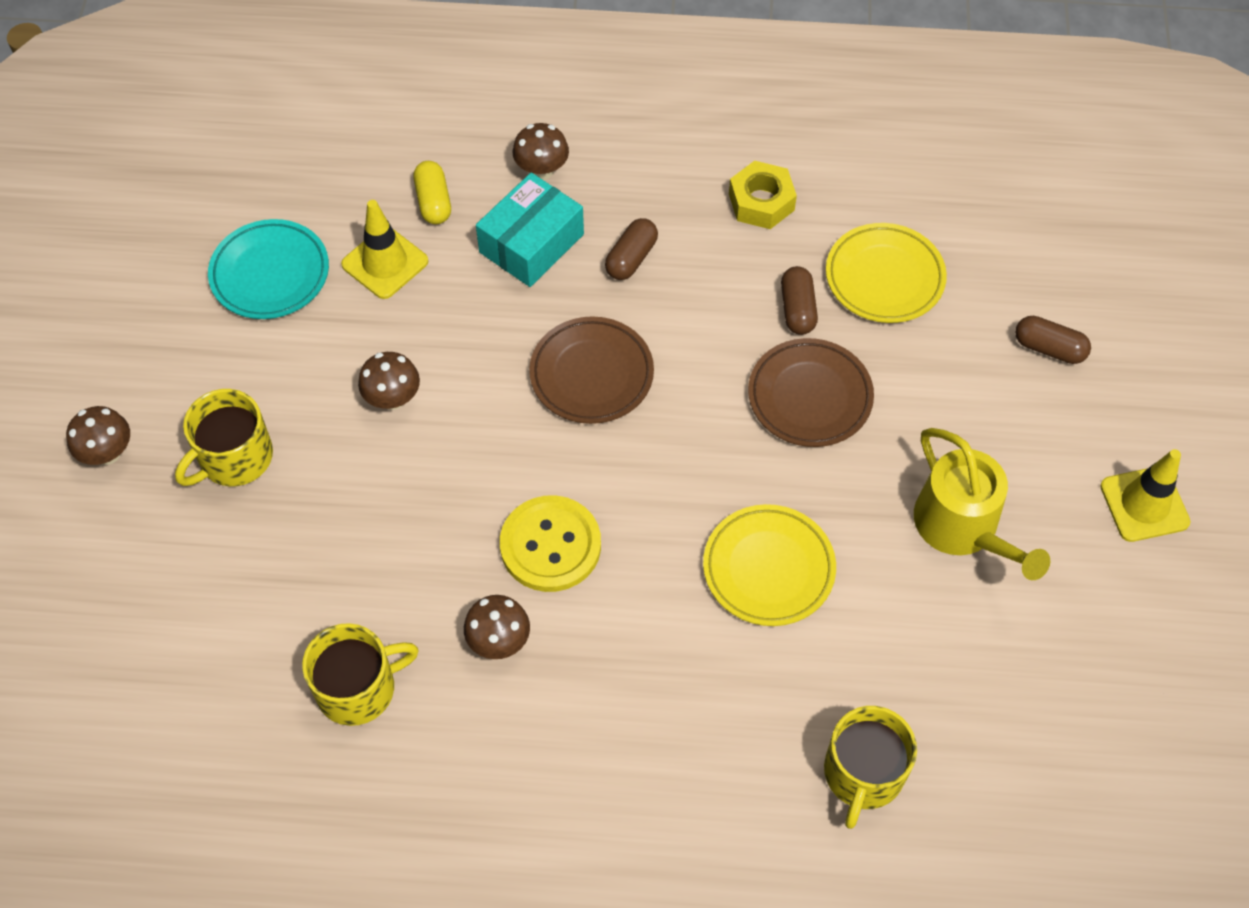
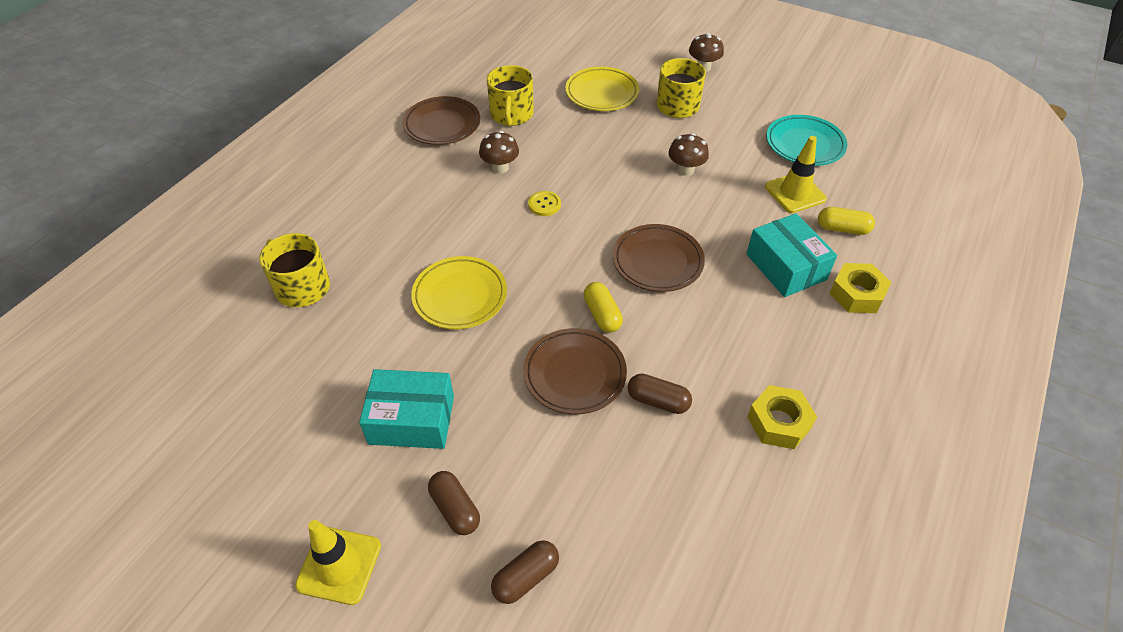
camera: 115 degrees right, 10 degrees down
(431, 784) = (442, 125): none -> brown plate
(542, 170) = (857, 294): brown mushroom -> yellow nut
(550, 545) = (544, 204): yellow button -> yellow button, size x0.50
(631, 258) = (751, 317): brown capsule -> brown capsule (455, 509)
(710, 402) = (602, 315): none -> yellow capsule
(884, 277) = (662, 478): yellow plate -> yellow plate (602, 93)
(962, 527) = (412, 419): yellow watering can -> turquoise box

